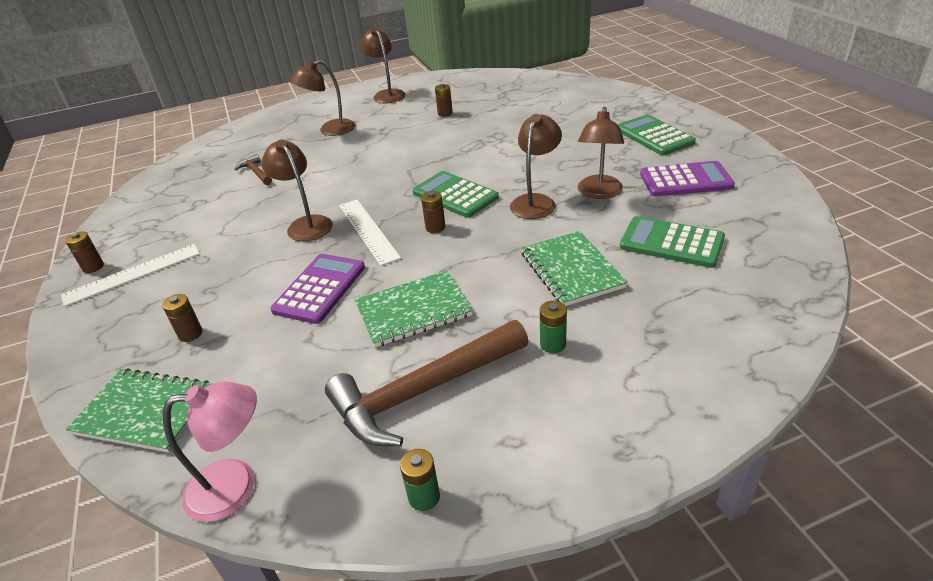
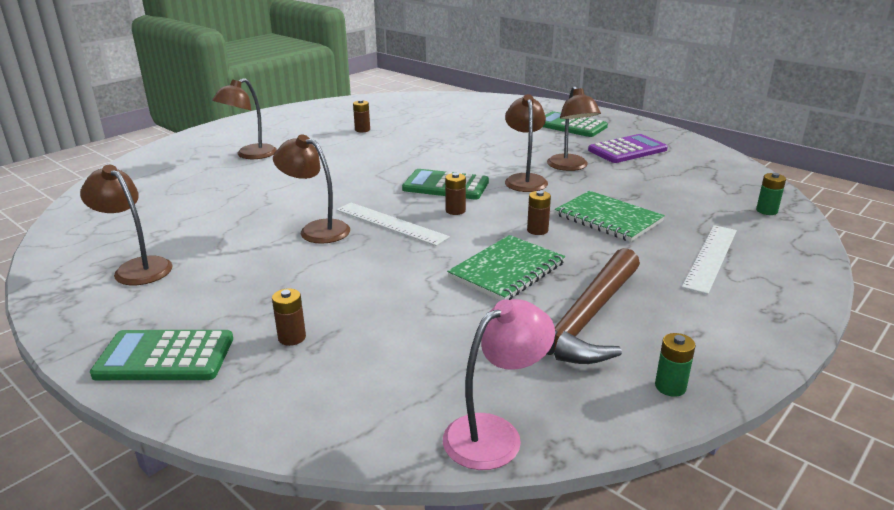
camera: 30 degrees left, 10 degrees down
(93, 267) = (81, 311): brown battery -> brown battery (537, 230)
(133, 274) = (148, 306): white ruler -> white ruler (710, 257)
(145, 412) = (319, 410): green notebook -> none
(256, 172) = (202, 199): brown hammer -> none
(320, 289) = (395, 274): purple calculator -> none
(387, 94) = (281, 122): brown lamp -> brown lamp (137, 267)
(553, 344) = (650, 267): green battery -> green battery (766, 211)
(671, 243) = (662, 189): green calculator -> green calculator (165, 357)

